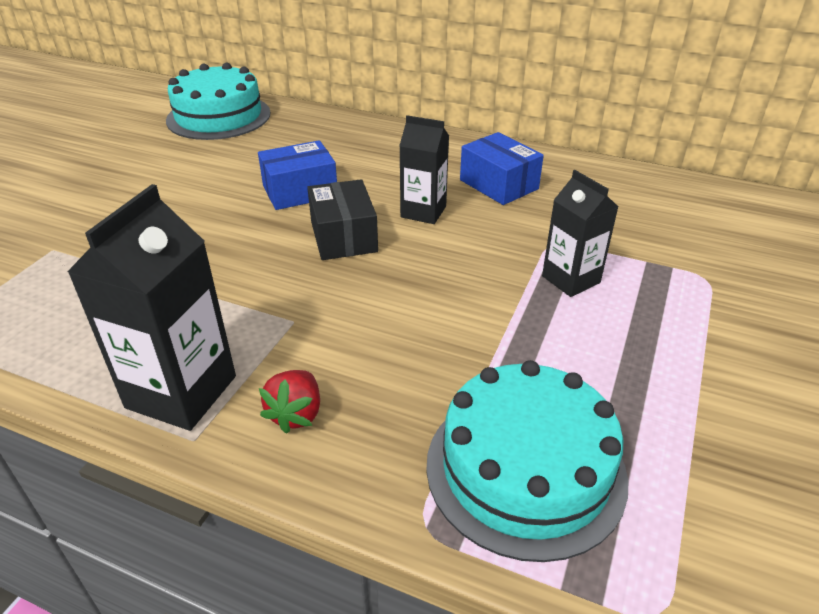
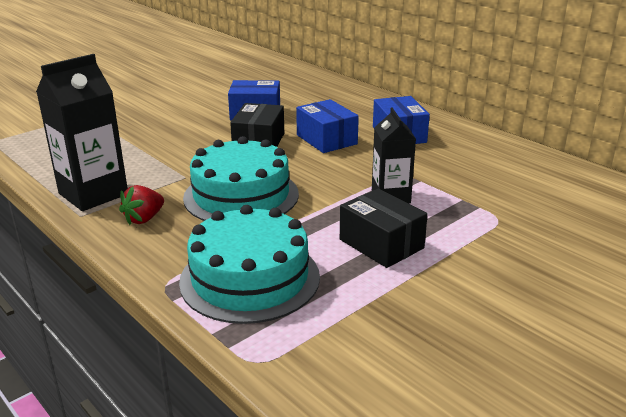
camera: 25 degrees right, 10 degrees down
(219, 116) = (243, 64): turquoise cake -> turquoise cake (241, 195)
(423, 212) = (326, 139): black carton -> blue box
(624, 355) = (381, 244): none -> black box

